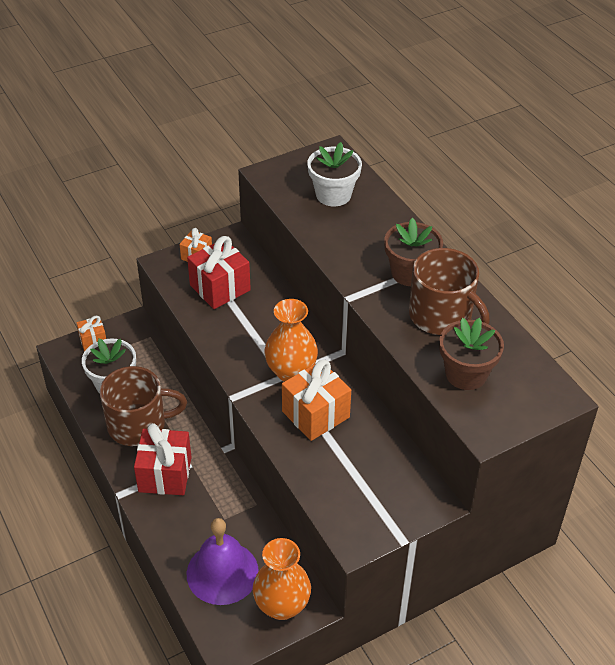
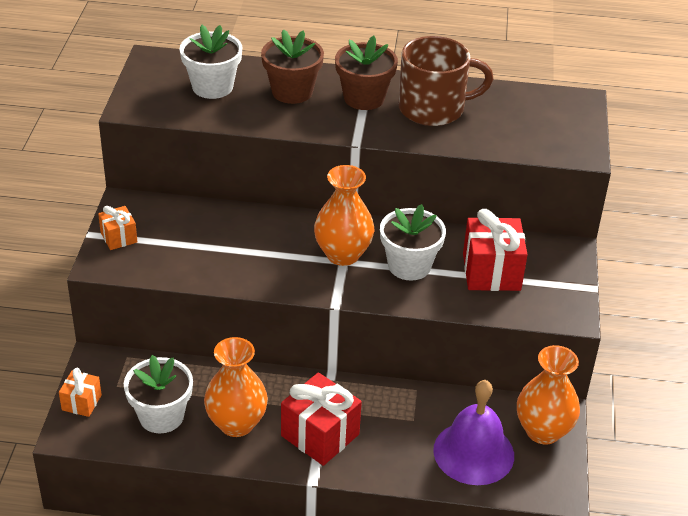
camera: 55 degrees left, 5 degrees down
(138, 425) = (236, 423): brown mug -> orange vase
(220, 288) = (183, 244): red gift -> red gift (491, 272)
(315, 414) = (409, 265): orange gift -> white flower pot
(466, 374) = (511, 130): brown flower pot -> brown flower pot (292, 92)

